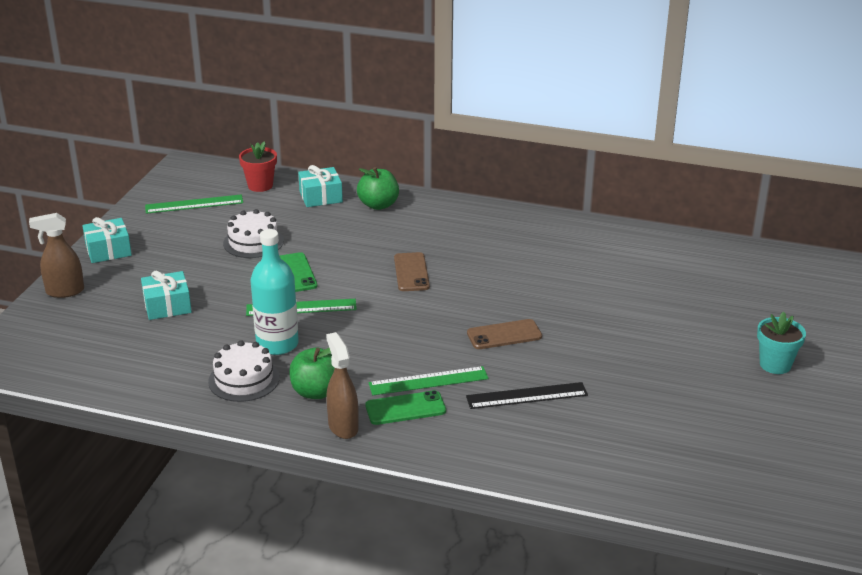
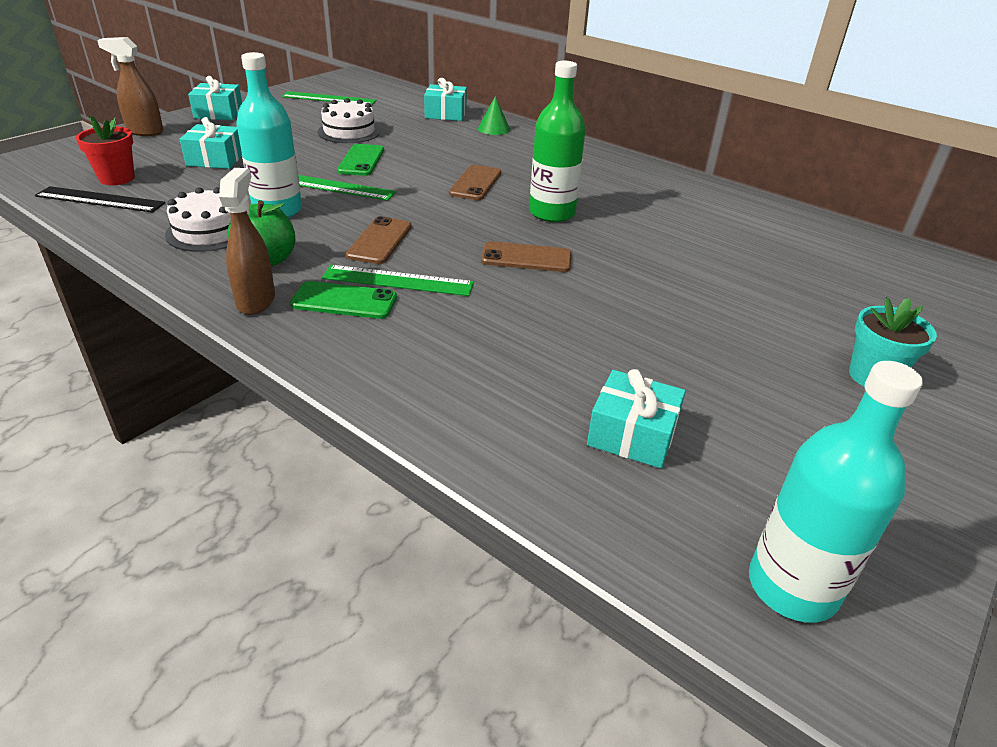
camera: 20 degrees right, 5 degrees up
(260, 185) = (400, 97): red flower pot -> red flower pot (117, 178)
(378, 205) = (494, 129): green apple -> green cone
(384, 350) = (379, 241): none -> brown phone
(493, 287) = (552, 213): none -> green bottle
(527, 396) = (500, 325): black ruler -> black ruler (100, 200)
(656, 445) = (632, 434): none -> turquoise gift
(781, 501) = (792, 587): none -> turquoise bottle

